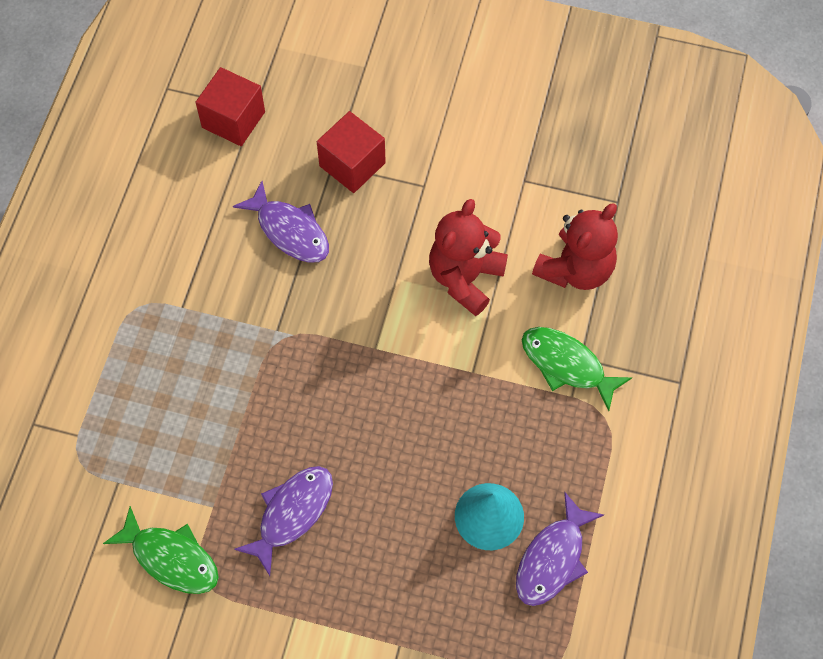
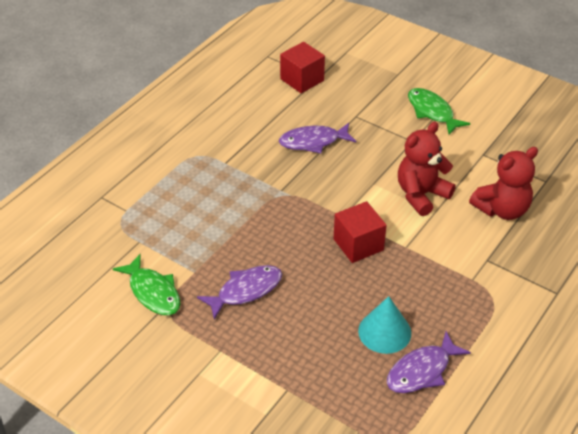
camera: 20 degrees right, 20 degrees down
(290, 231) = (313, 142): purple fish -> purple fish turned 105 degrees clockwise
(352, 164) = (369, 119): red cube -> red cube (358, 244)
(567, 365) = (475, 260): green fish -> green fish (432, 112)

